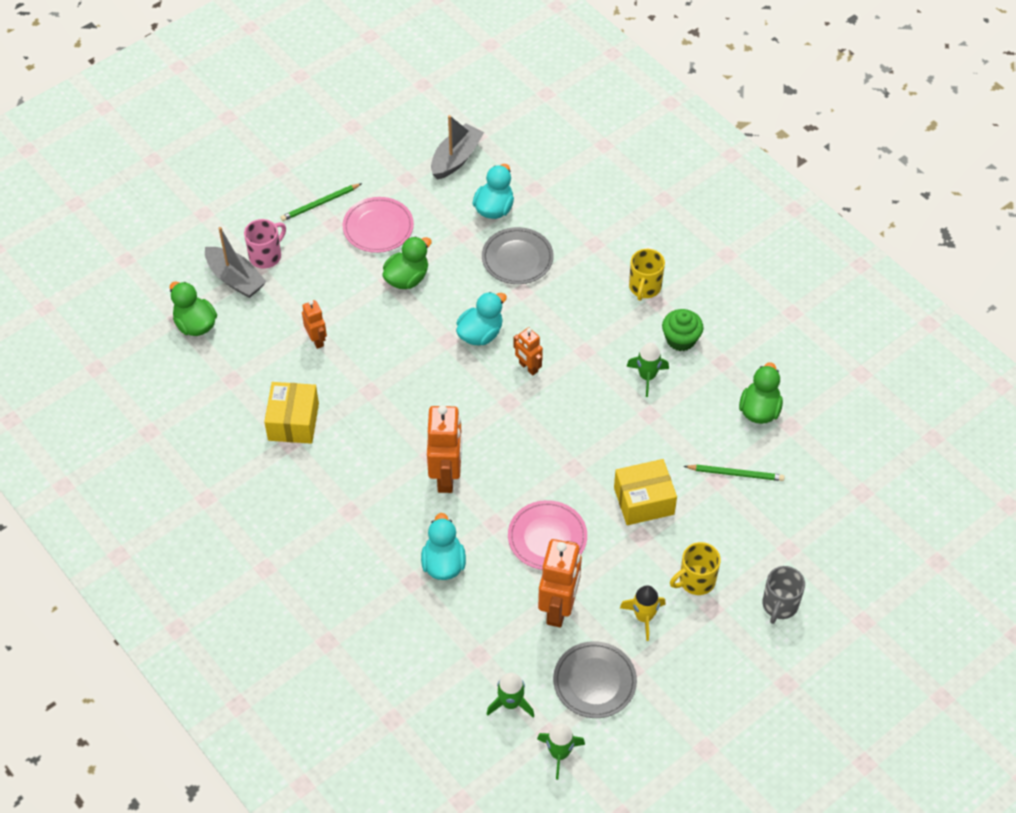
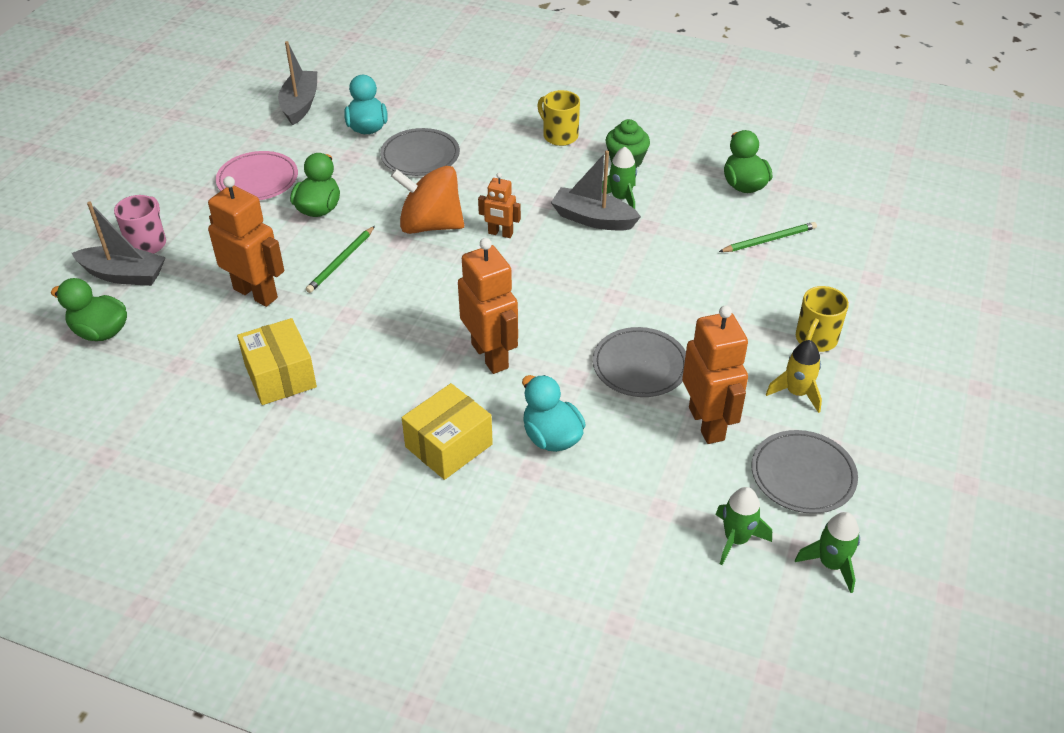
camera: 30 degrees left, 10 degrees down
(316, 340) = (256, 293): orange robot -> orange robot, size x1.83
(320, 204) = (180, 182): green pencil -> green pencil (341, 261)
(480, 334) = (430, 225): turquoise duck -> orange spinning top
(547, 537) = (640, 365): pink plate -> grey plate
(610, 387) = (593, 219): none -> grey boat
(644, 287) = (559, 136): yellow mug -> yellow mug turned 150 degrees clockwise
(644, 501) = (706, 295): yellow box -> yellow box (448, 445)
(779, 605) = (908, 326): grey mug -> none

